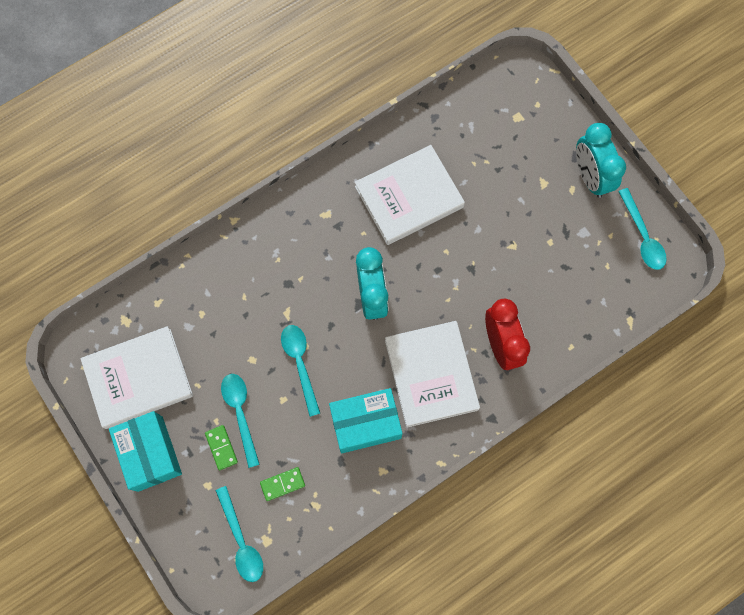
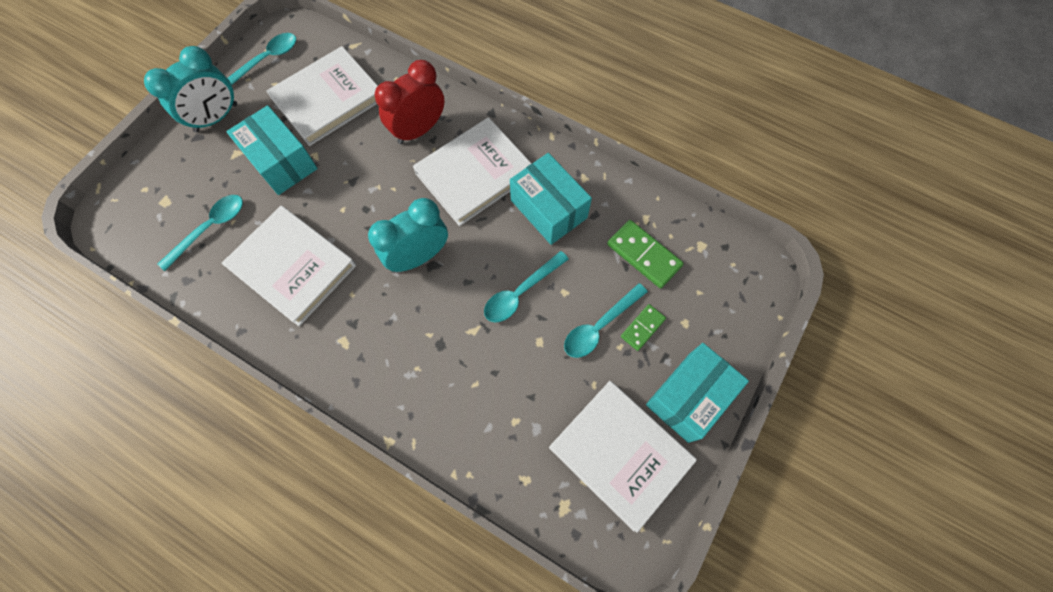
camera: 115 degrees left, 5 degrees down
(241, 540) = (715, 267): turquoise spoon -> turquoise spoon (210, 228)
(282, 484) = (644, 255): green domino -> green domino, size x1.62
(518, 217) = (281, 161): none -> turquoise box
(572, 277) = (328, 99): none -> white book

